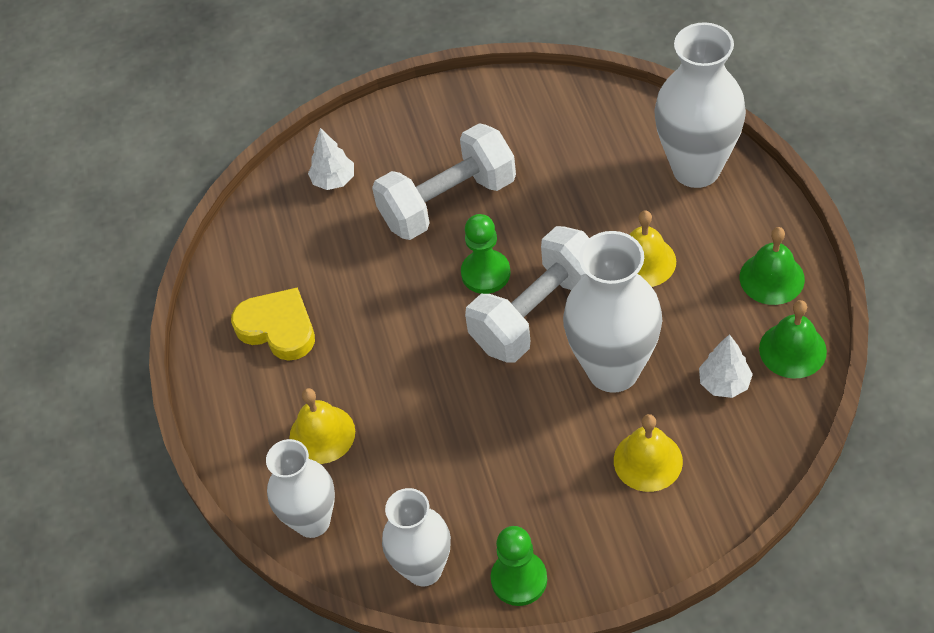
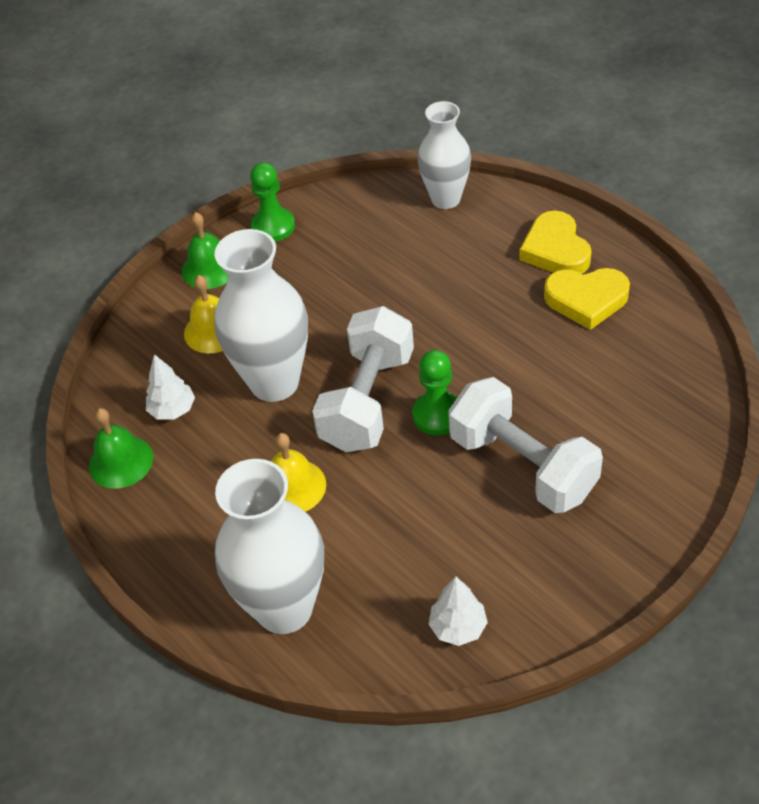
camera: 150 degrees right, 5 degrees down
(259, 397) = (555, 250): none -> yellow heart
(322, 434) = (483, 248): yellow bell -> none
(334, 180) = (654, 440): white tree -> white tree (458, 627)
(424, 569) = (345, 206): white vase -> none
(448, 202) = (522, 465): white dumbbell -> white dumbbell turned 75 degrees counterclockwise
(772, 278) = (161, 520): green bell -> green bell (210, 268)

